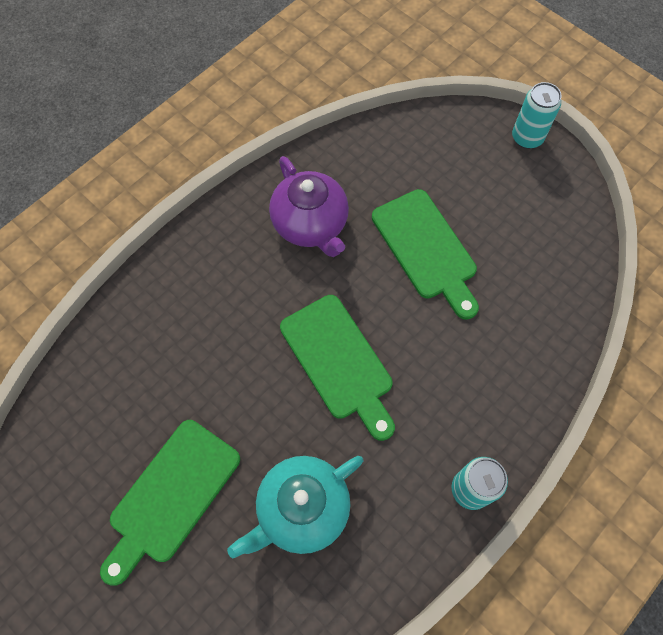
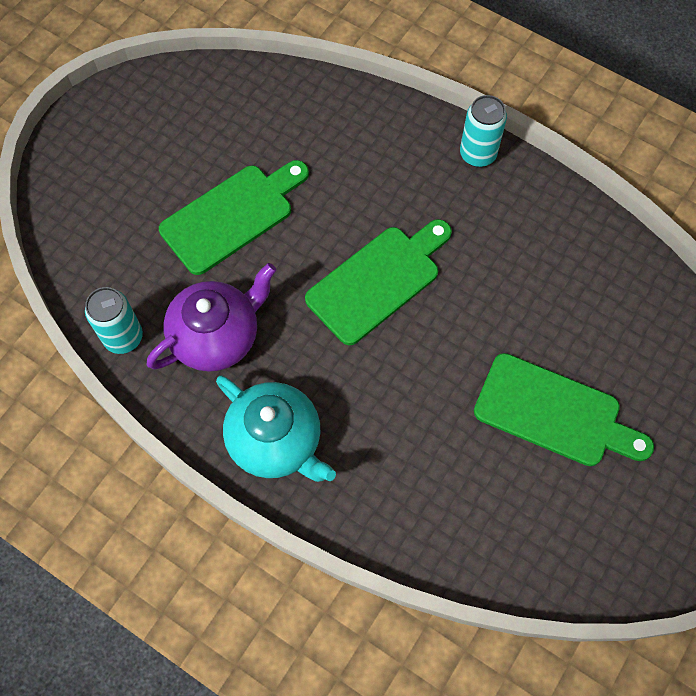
camera: 100 degrees left, 0 degrees up
(301, 509) = (533, 290): turquoise teapot -> turquoise teapot (276, 441)
(527, 138) = (76, 132): turquoise can -> turquoise can (123, 337)

